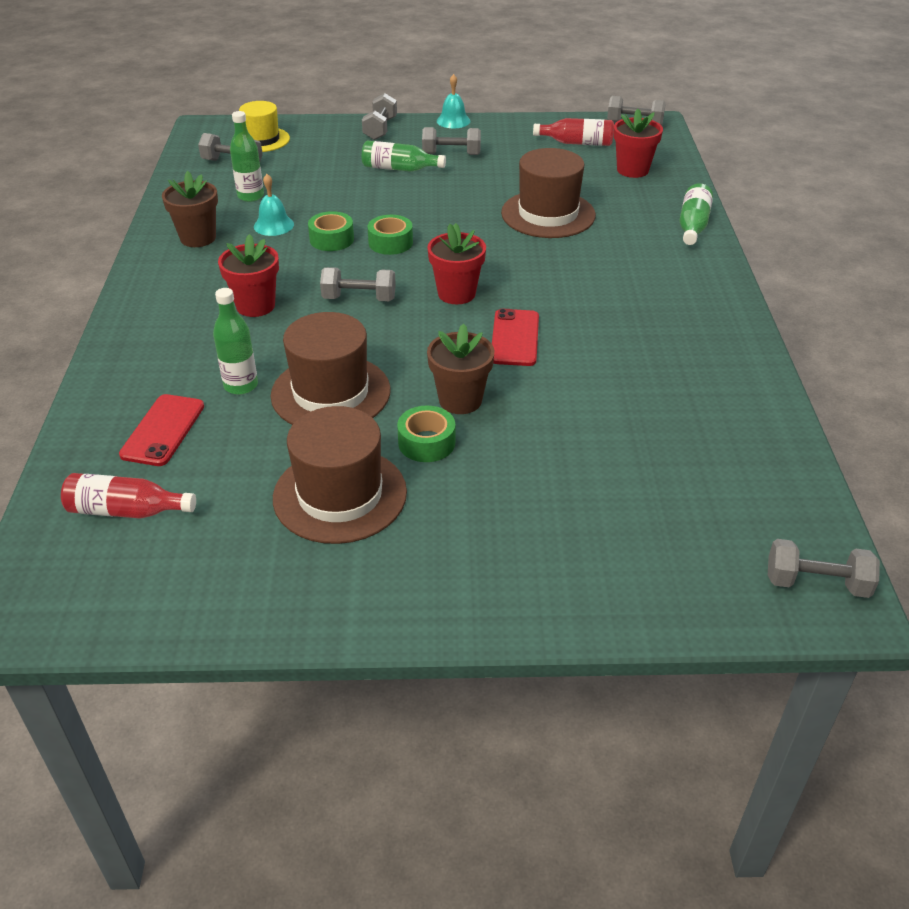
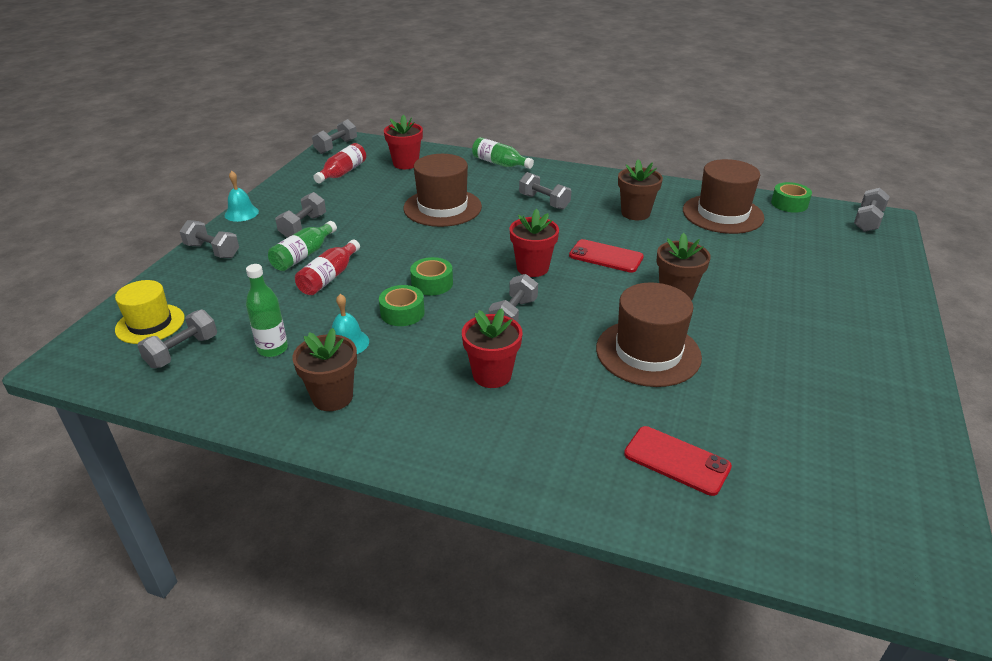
camera: 70 degrees left, 5 degrees down
(126, 511) = (793, 497): red bottle -> red bottle (329, 277)
(241, 385) = (621, 401): green bottle -> none
(340, 495) = (781, 369): brown hat -> brown hat (722, 214)
(426, 442) = (724, 318): green tape -> green tape (789, 204)
(617, 274) = (544, 202): none -> grey dumbbell
(644, 345) = (635, 213): none -> brown flower pot

